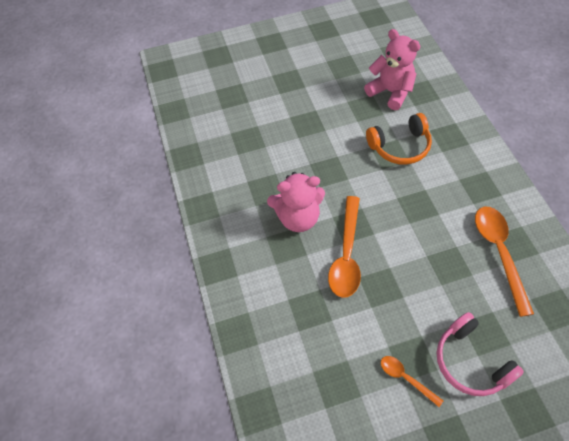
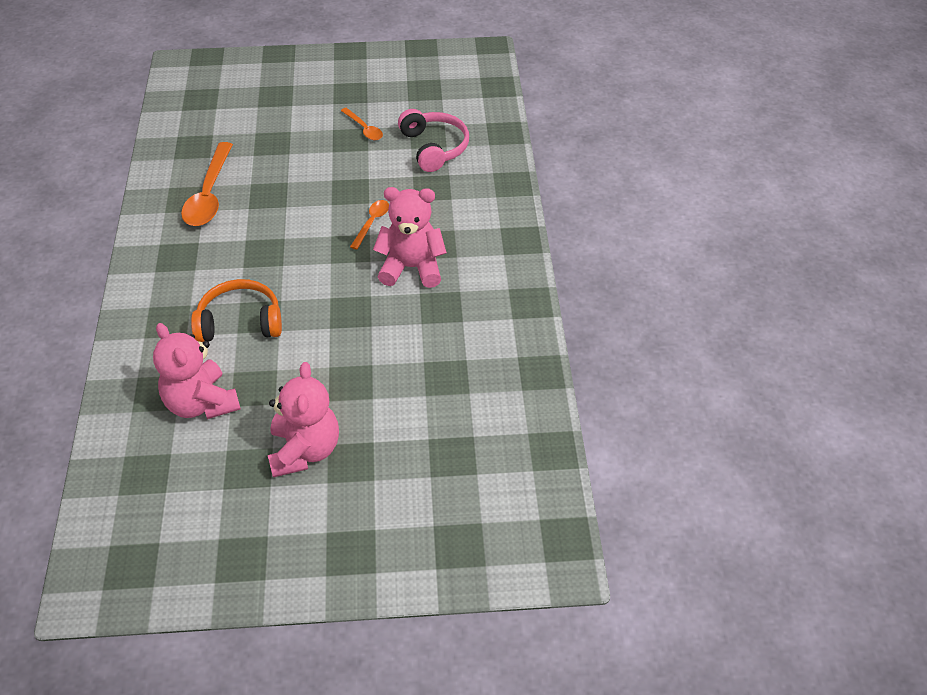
camera: 170 degrees left, 10 degrees down
(316, 80) = (304, 451): none -> pink teddy bear
(346, 254) = (372, 223): orange spoon -> orange spoon, size x0.53
(470, 361) = (300, 128): pink headphones -> pink headphones (434, 147)

